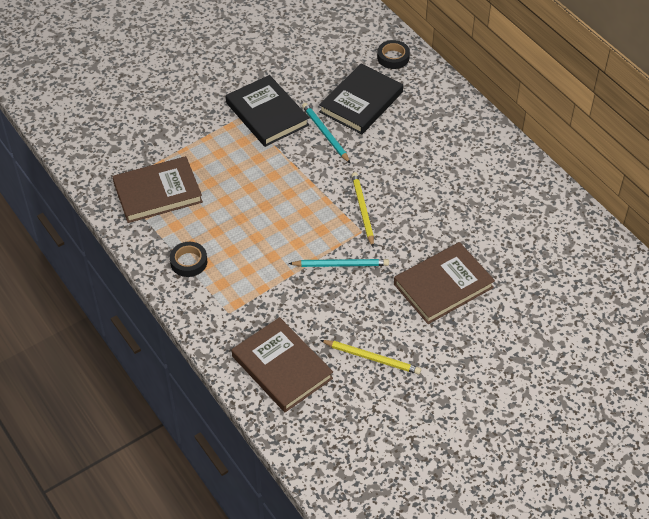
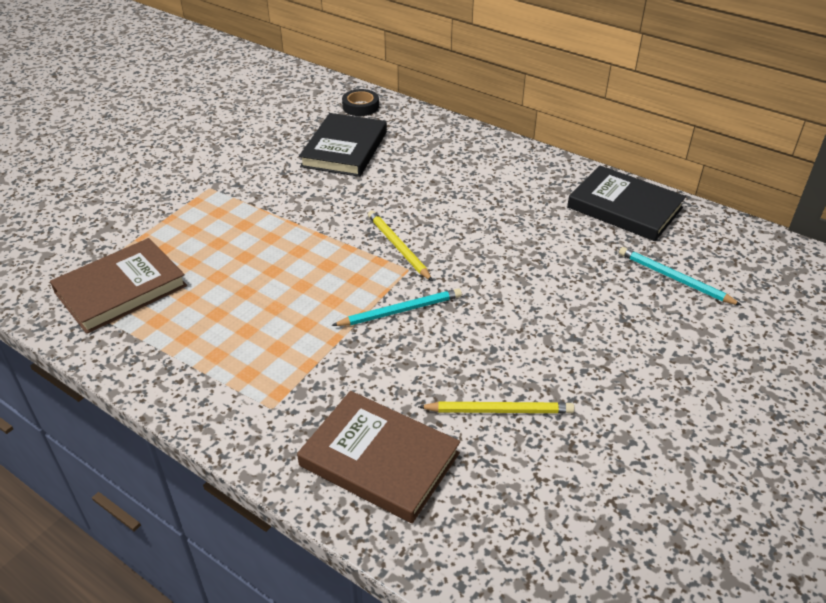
camera: 20 degrees left, 10 degrees down
(189, 262) = (190, 359): black tape -> none
(267, 114) = (238, 181): black book -> black book (624, 207)
(325, 134) = (317, 185): turquoise pencil -> turquoise pencil (674, 278)
(443, 286) = (540, 301): brown book -> none

